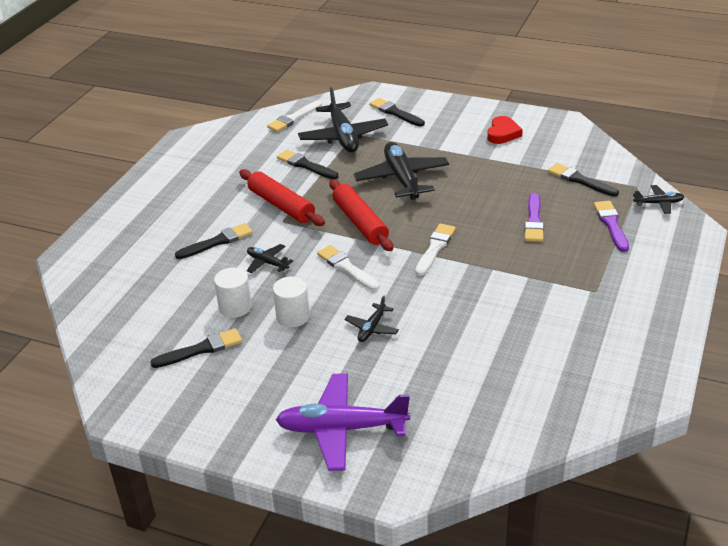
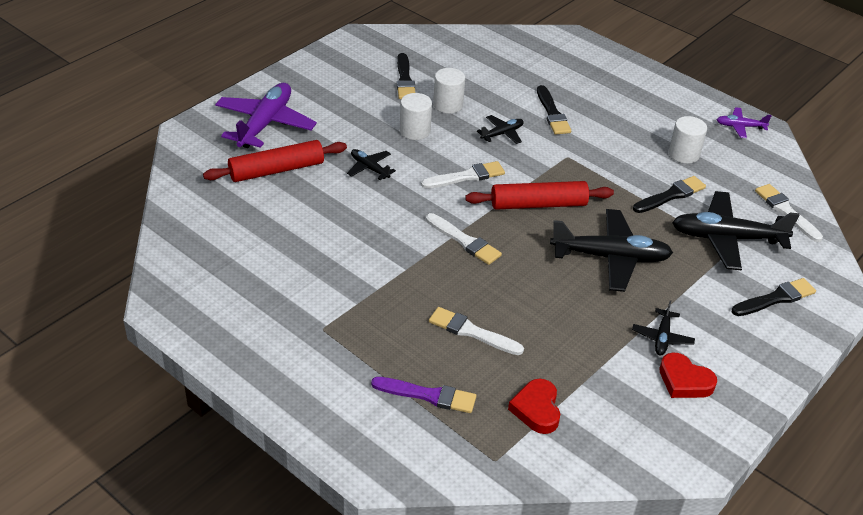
camera: 105 degrees right, 5 degrees up
(189, 148) = (740, 127): none -> purple plane
(244, 167) = (684, 154): none -> white cylinder
(281, 205) = (596, 162): red rolling pin -> red rolling pin (276, 170)
(534, 221) = (471, 332): purple brush -> white brush
(580, 180) = (536, 409): black brush -> red heart
(658, 203) = (447, 463): black plane -> black plane (662, 337)

